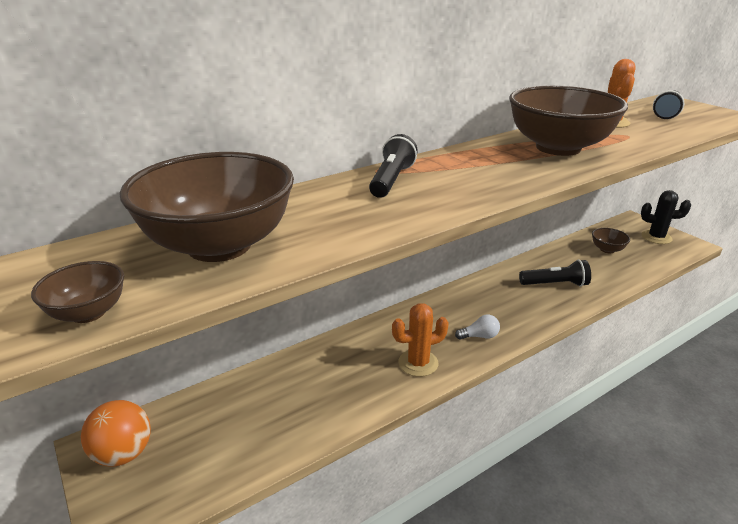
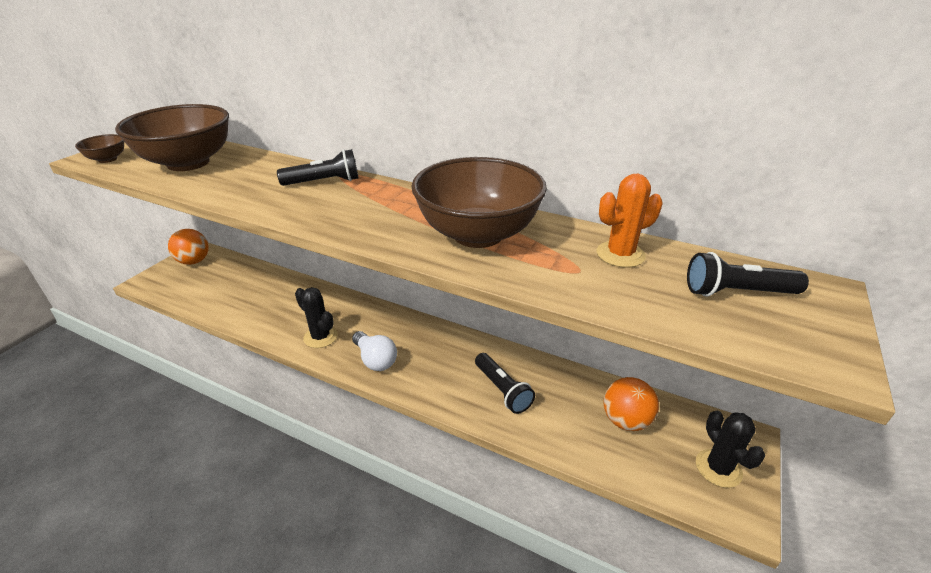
camera: 60 degrees right, 5 degrees up
(418, 363) = (320, 337): orange cactus -> black cactus
(479, 336) = (375, 360): white light bulb -> white light bulb, size x1.55
(607, 249) = (625, 420): brown bowl -> orange ball

